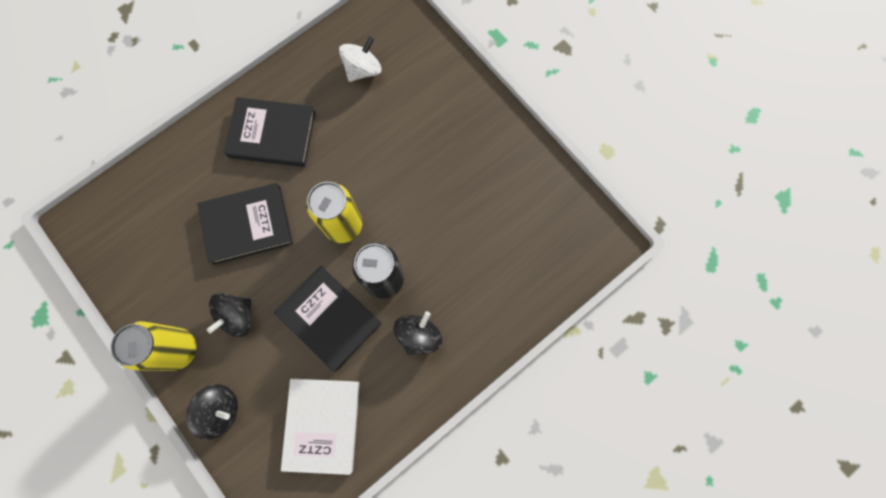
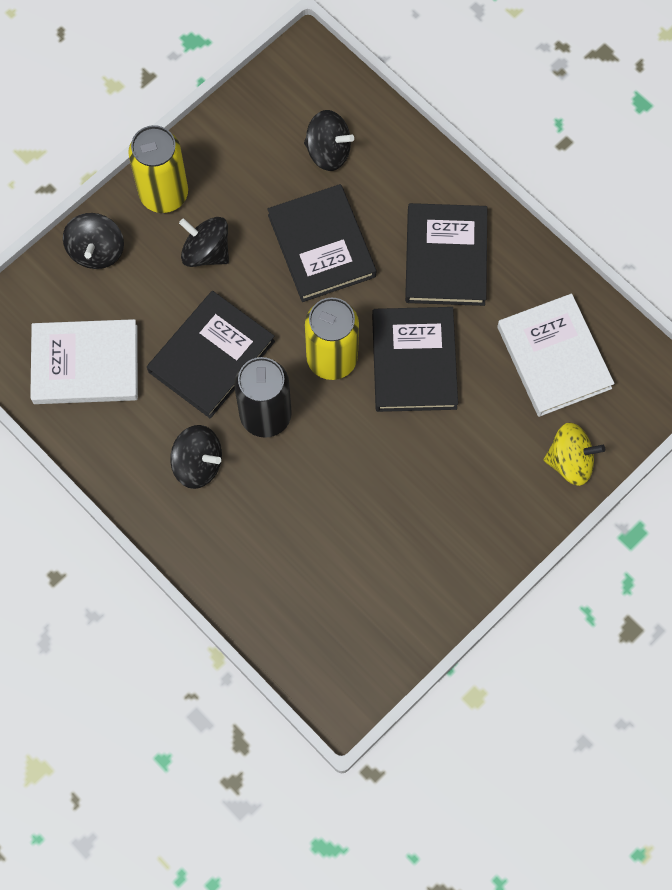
camera: 85 degrees right, 5 degrees down
(166, 213) = (328, 151): none -> black spinning top
(353, 165) = (414, 361): none -> black book
(362, 69) = (554, 357): white spinning top -> white book
(442, 68) = (570, 461): none -> yellow spinning top

